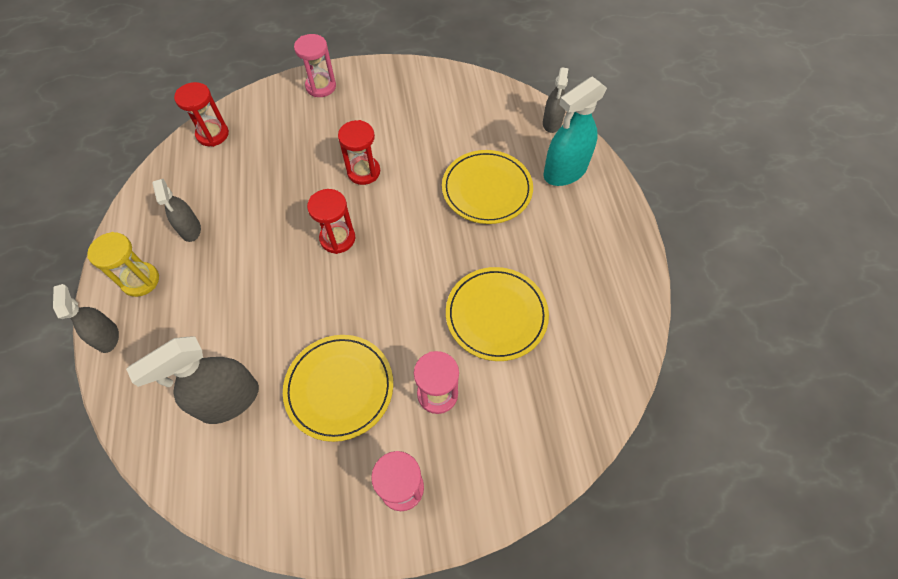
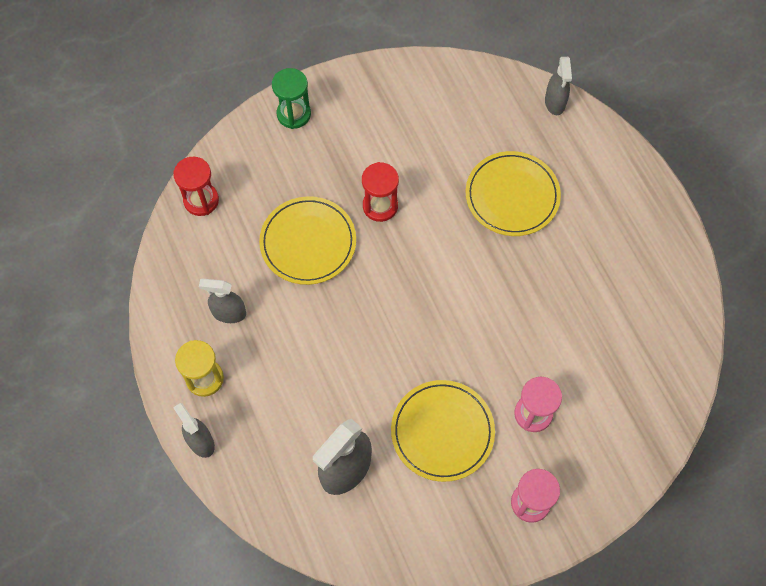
camera: 15 degrees left, 5 degrees up
(190, 229) = (229, 313): grey spray bottle -> grey spray bottle turned 135 degrees clockwise
(321, 86) = (294, 114): pink hourglass -> green hourglass
(337, 238) = (382, 286): red hourglass -> none
(496, 315) = (562, 325): yellow plate -> yellow plate (308, 242)
(565, 171) = (584, 157): turquoise spray bottle -> none

